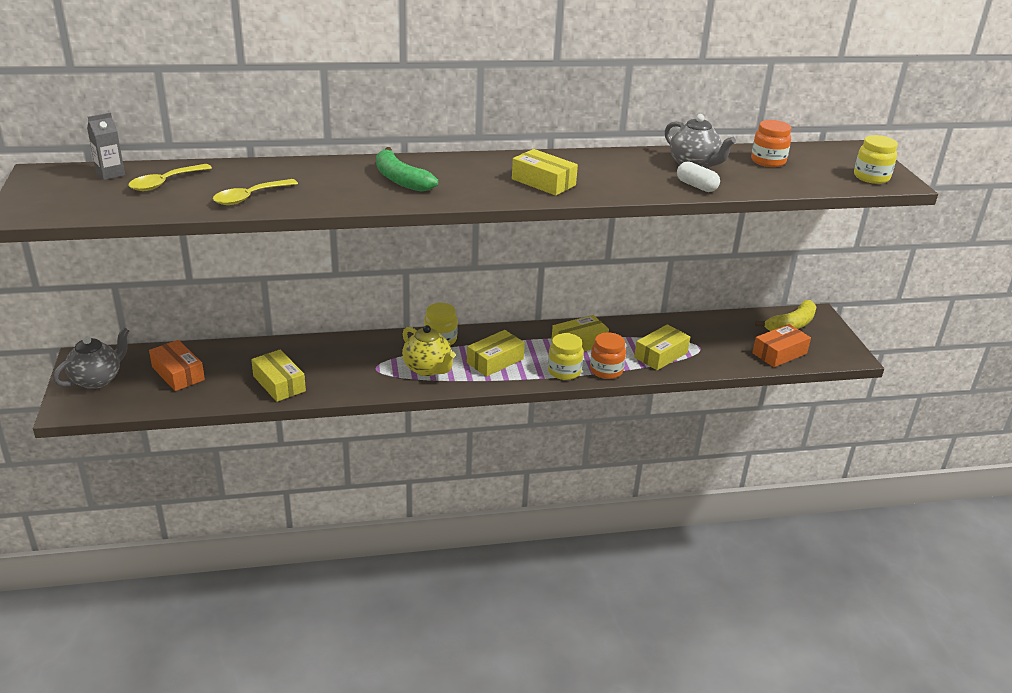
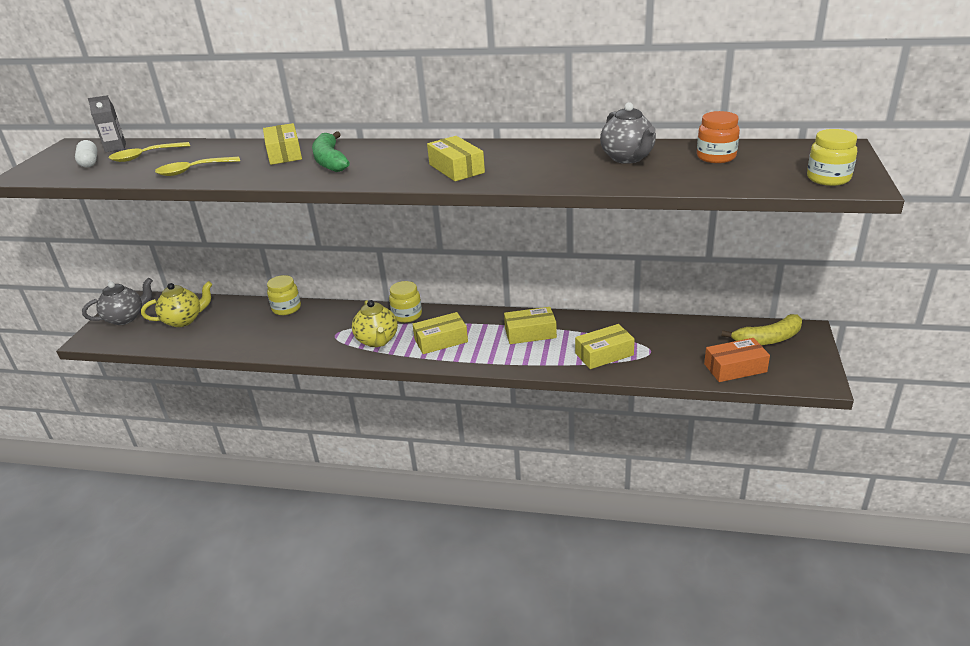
camera: 25 degrees right, 0 degrees up
(178, 373) = (184, 320): orange box -> yellow teapot
(279, 383) = (250, 338): yellow box -> yellow box (284, 153)
(564, 371) = (497, 358): yellow jar -> yellow jar (286, 308)
(606, 370) = (539, 363): orange jar -> none
(696, 186) = (609, 179): white capsule -> white capsule (89, 162)

